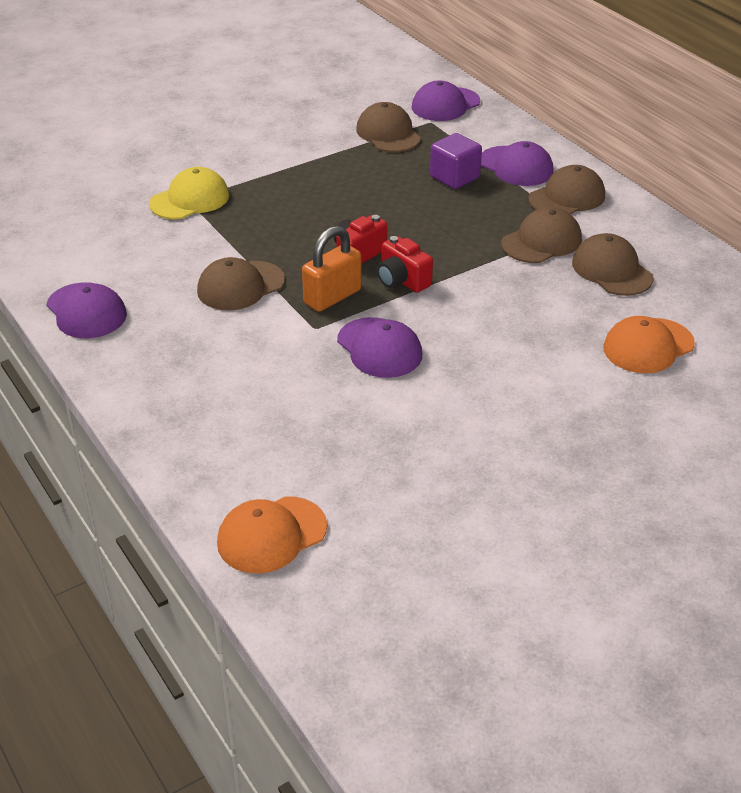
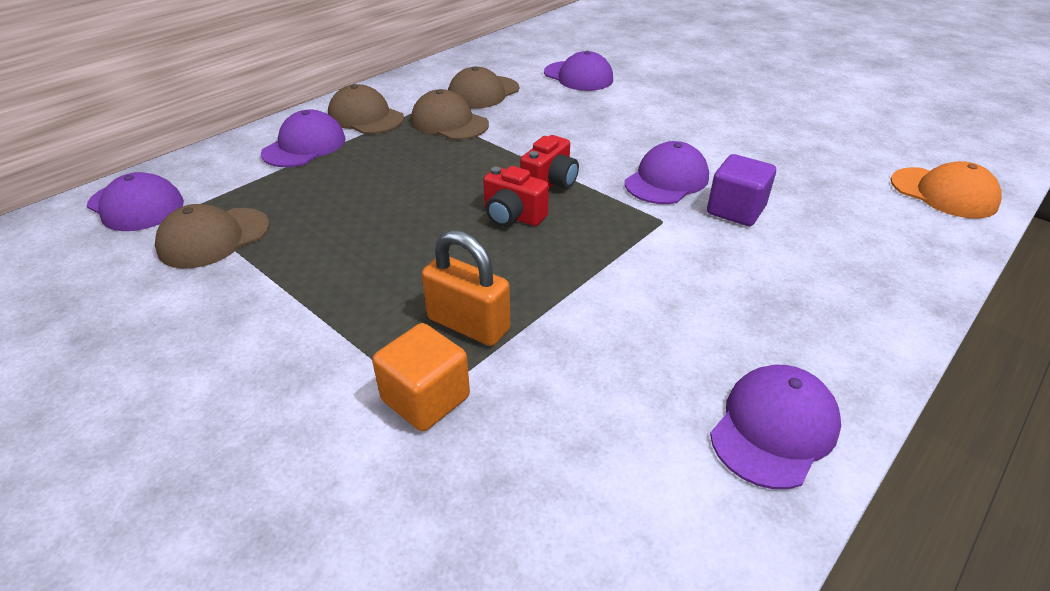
camera: 105 degrees left, 0 degrees up
(190, 199) = (426, 399): yellow cap -> orange cube
(240, 286) = (622, 289): brown cap -> none
(332, 297) = (602, 219): orange padlock -> orange padlock (468, 324)
(454, 177) = (331, 178): purple cube -> purple cube (735, 210)
(648, 346) = (578, 76): orange cap -> purple cap

